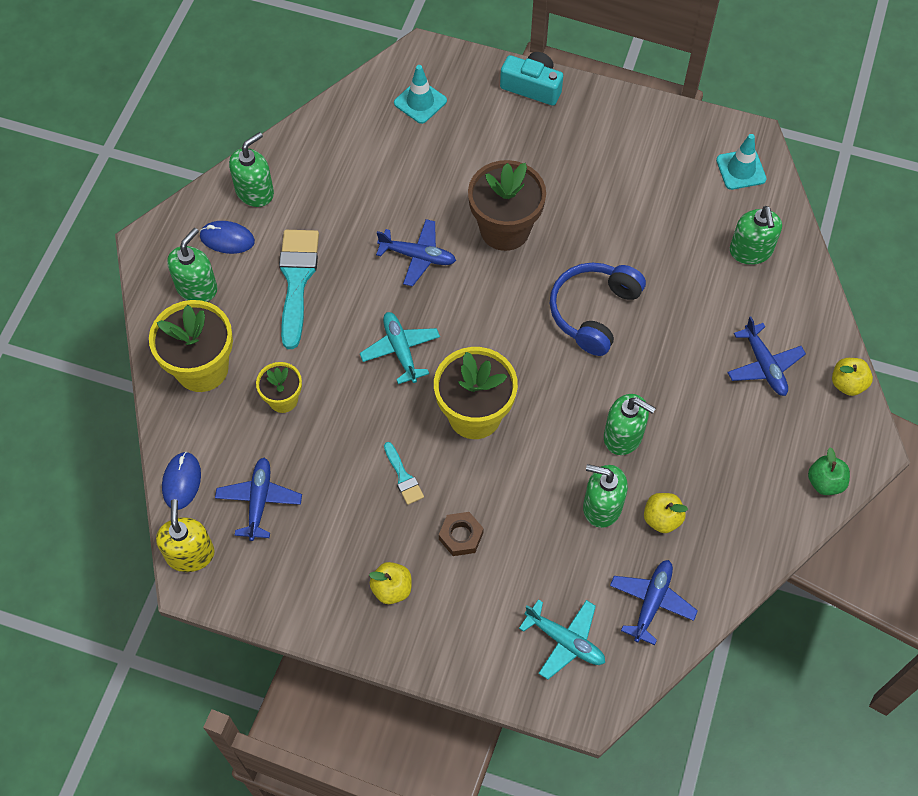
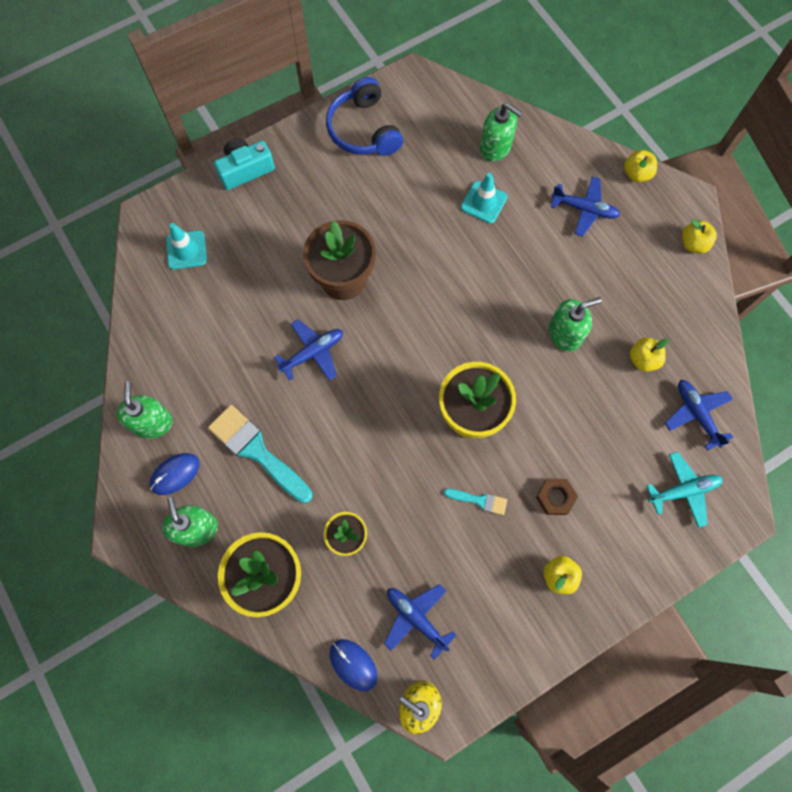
camera: 50 degrees left, 10 degrees up
(400, 350) = (378, 424): turquoise plane -> none
(593, 312) = (457, 276): blue headphones -> blue headphones (363, 130)
(602, 506) = (605, 389): green soap dispenser -> none
(741, 169) = (430, 102): turquoise traffic cone -> turquoise traffic cone (483, 202)
(825, 482) = (693, 244): green apple -> yellow apple

